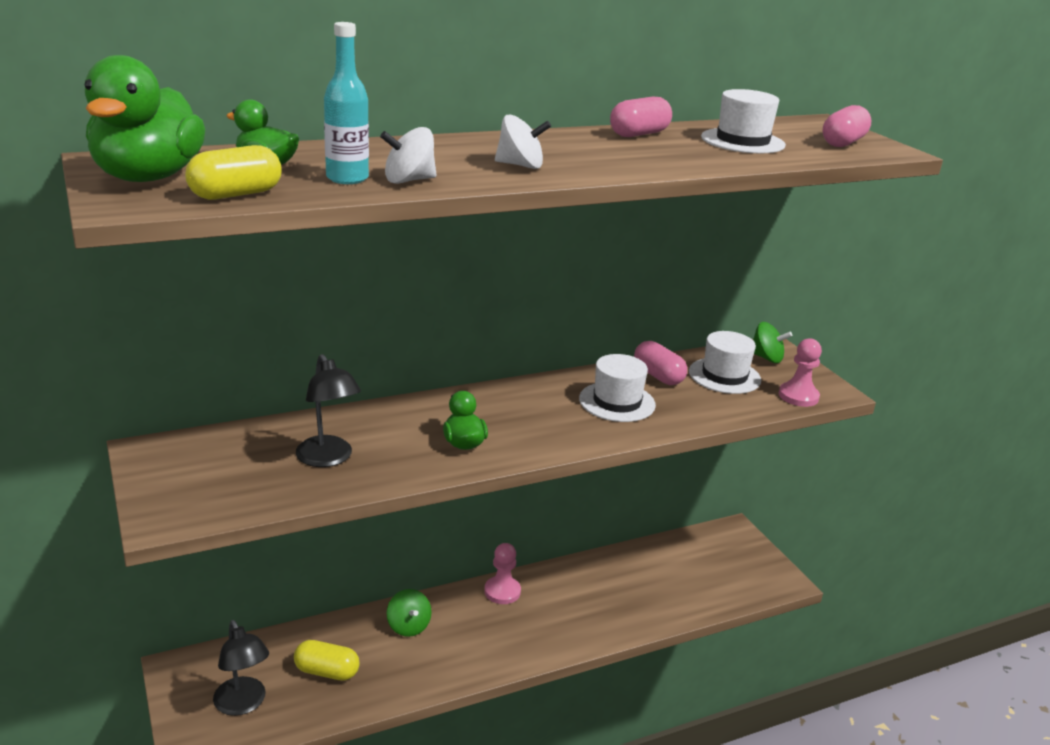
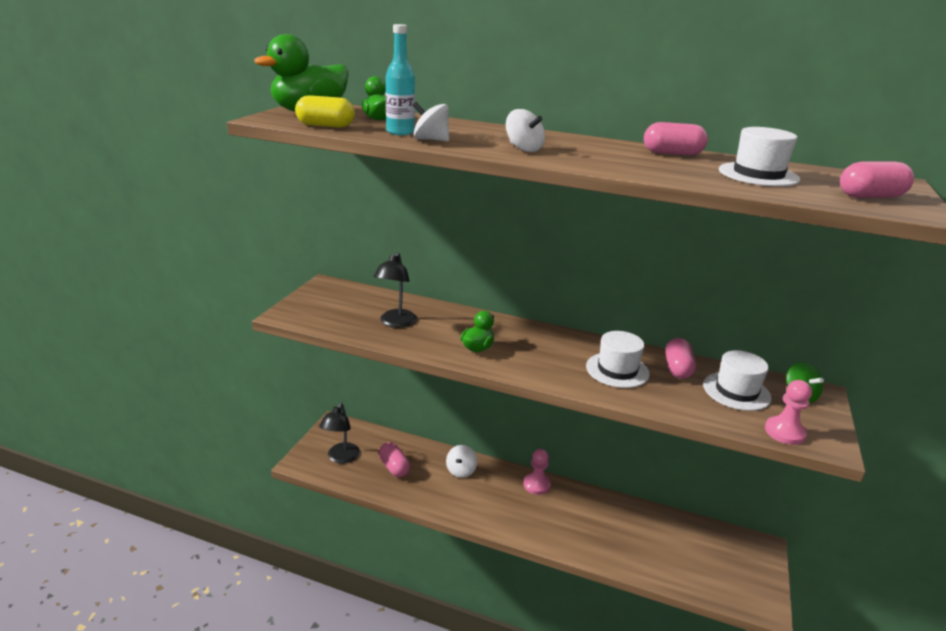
camera: 45 degrees right, 0 degrees up
(327, 671) = (394, 467): yellow capsule -> pink capsule
(408, 626) = (461, 470): green spinning top -> white spinning top

